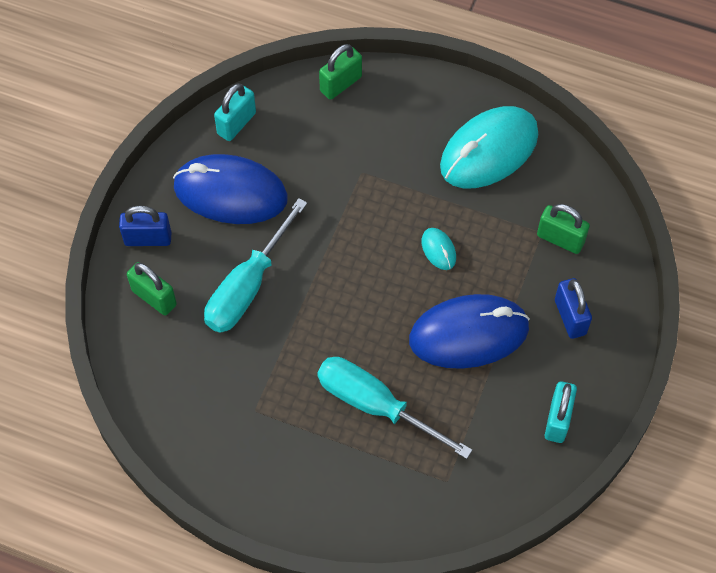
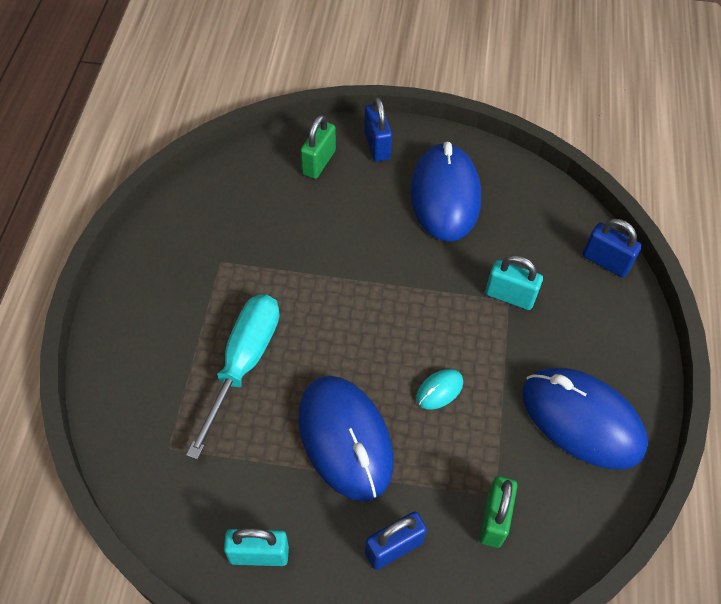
camera: 75 degrees right, 5 degrees down
(236, 123) = (523, 185): turquoise padlock -> turquoise padlock (509, 296)
(247, 287) = (347, 229): turquoise screwdriver -> none
(341, 84) = (605, 262): green padlock -> blue padlock
(489, 151) = (582, 420): turquoise mouse -> blue mouse

